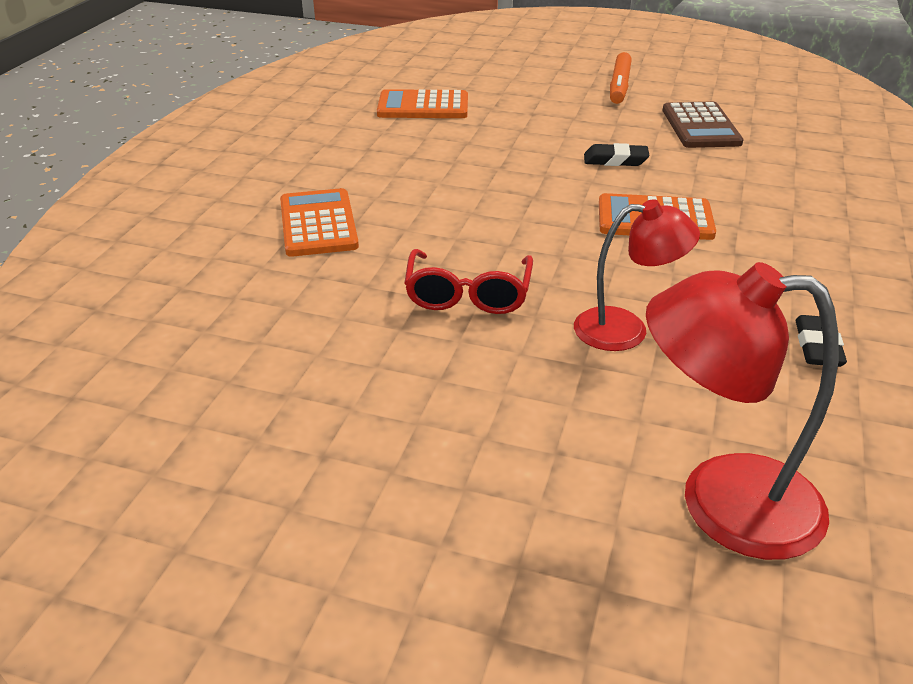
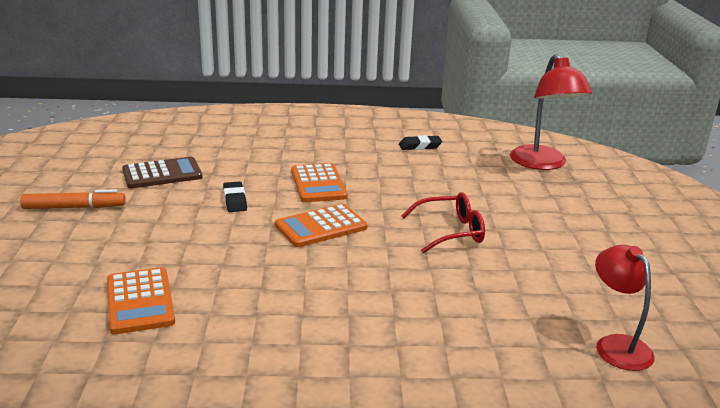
camera: 110 degrees left, 10 degrees down
(318, 224) = (407, 307): orange calculator -> orange calculator (321, 227)
(626, 329) = (444, 186): red lamp -> red lamp (616, 345)

